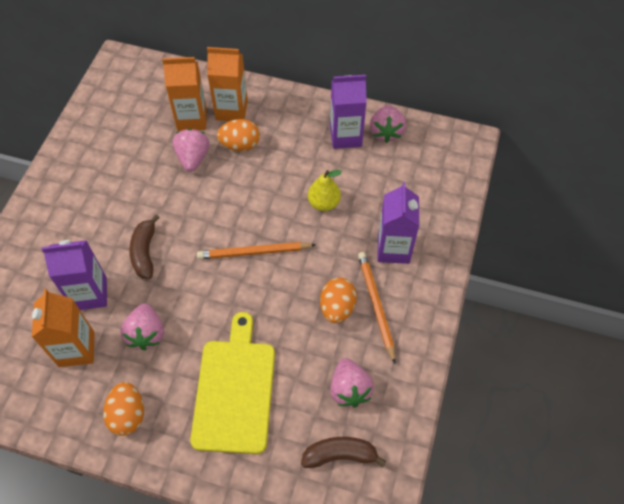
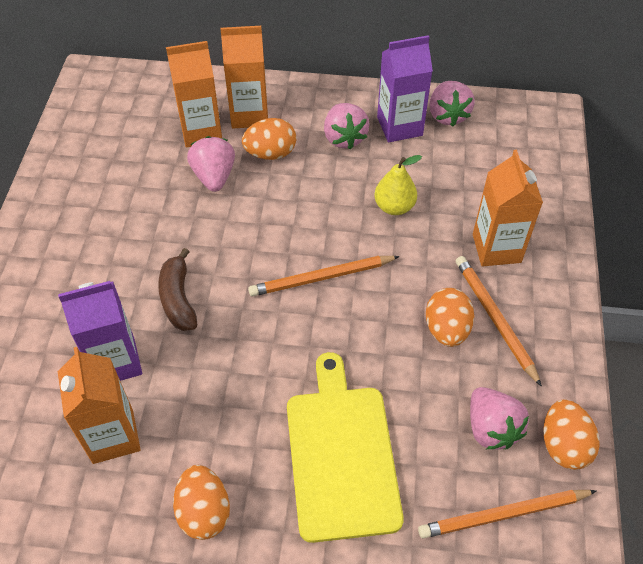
camera: 10 degrees left, 5 degrees down
(146, 334) = (204, 401): pink strawberry -> pink strawberry (344, 138)
(340, 455) = (503, 515): brown banana -> orange pencil
(393, 249) = (496, 248): purple carton -> orange carton
(399, 411) = (563, 445): none -> orange egg

